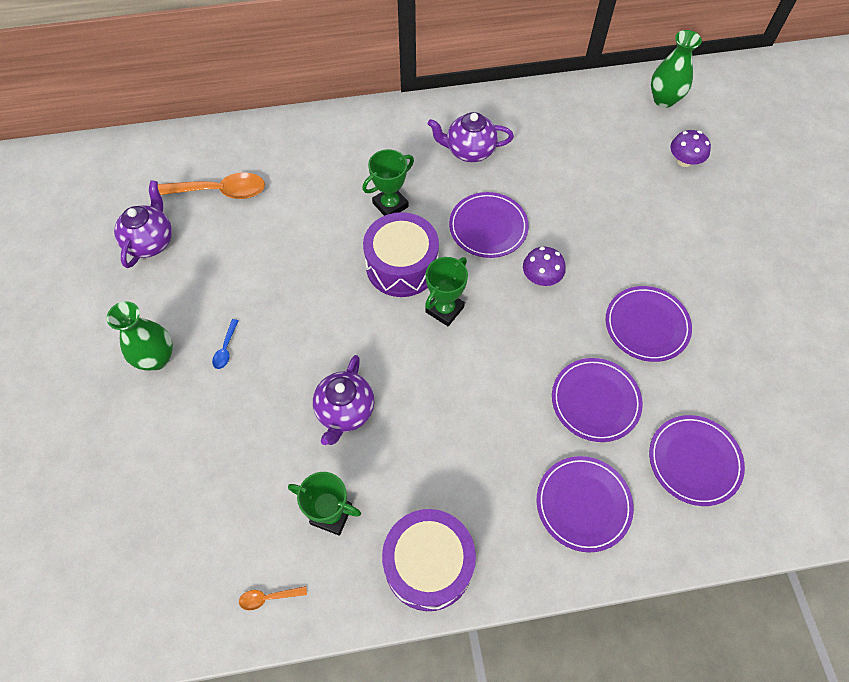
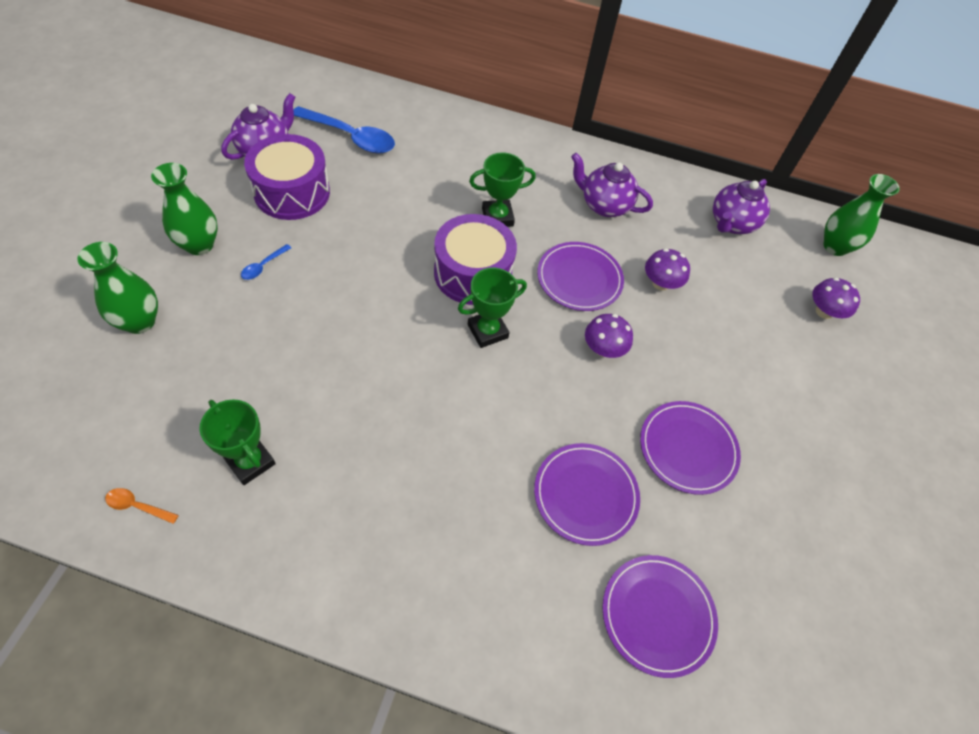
camera: 20 degrees right, 5 degrees down
(156, 452) = (139, 322): none -> green vase
(218, 191) = (351, 137): orange spoon -> blue spoon
(345, 411) = (330, 374): purple teapot -> purple teapot (731, 224)
(428, 564) = (308, 562): purple drum -> purple drum (292, 192)
(552, 199) = (661, 283): none -> purple mushroom
(583, 504) = (506, 592): purple plate -> none

